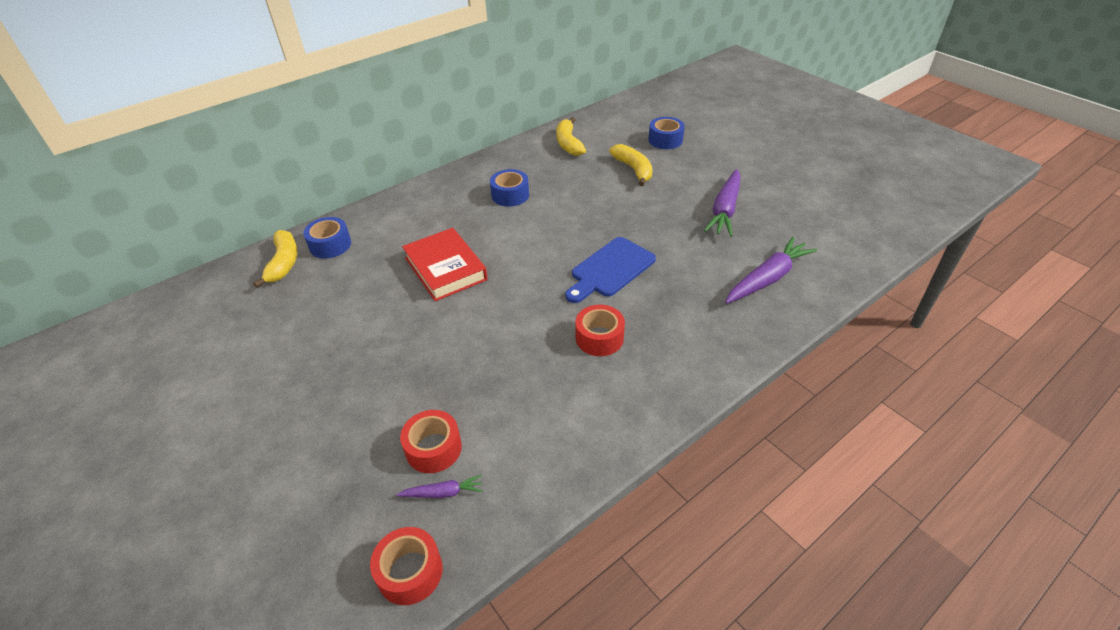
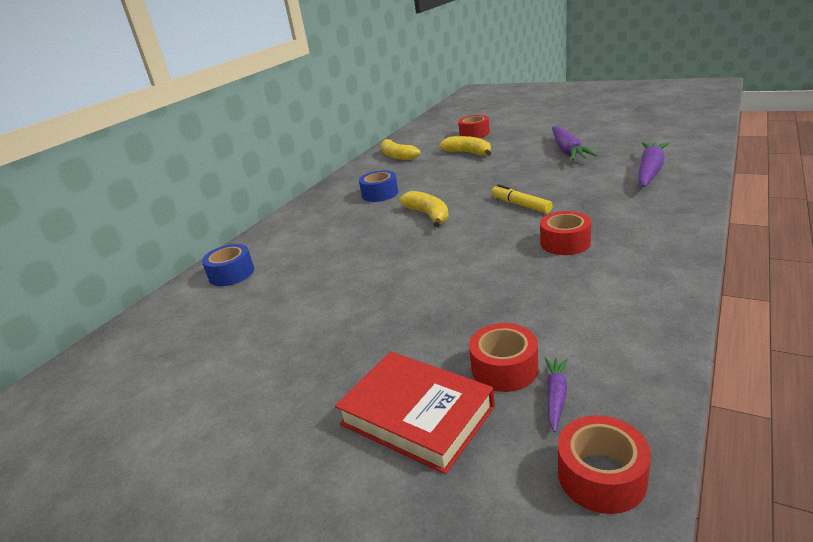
camera: 20 degrees left, 15 degrees down
(284, 263) = (190, 301): yellow banana -> yellow banana (428, 215)
(443, 493) = (556, 396): purple carrot -> purple carrot turned 45 degrees counterclockwise
(445, 269) = (370, 251): red book -> red book (417, 416)
(610, 269) = (520, 205): blue cutting board -> yellow marker
(665, 140) = (474, 134): blue tape -> red tape

